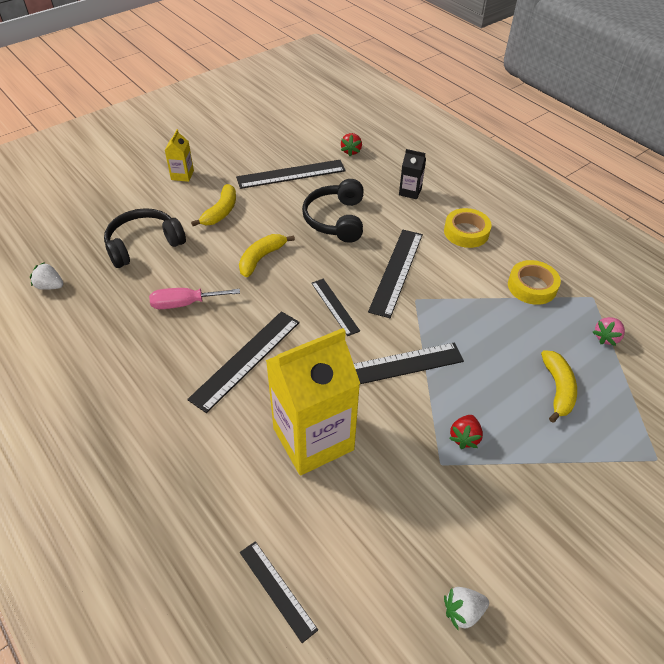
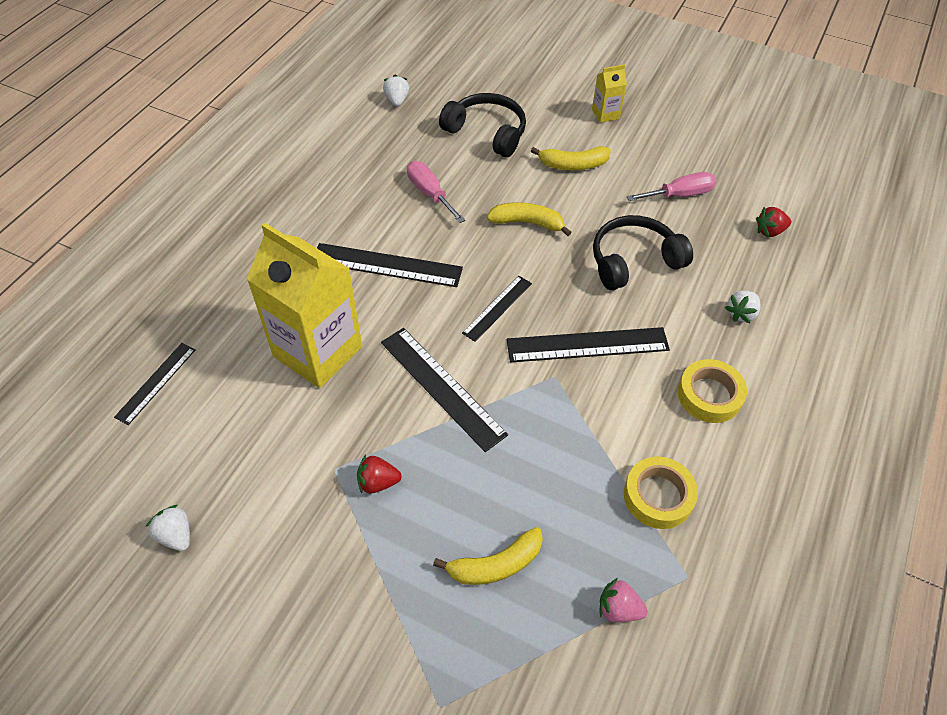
camera: 65 degrees right, 5 degrees up
(291, 174) = (679, 195): black ruler -> pink screwdriver
(410, 192) = (741, 313): black carton -> white strawberry

